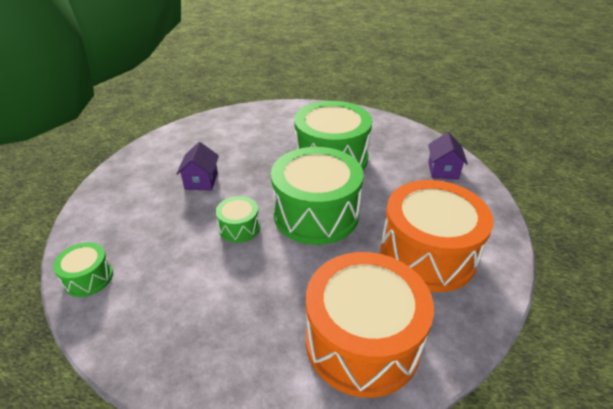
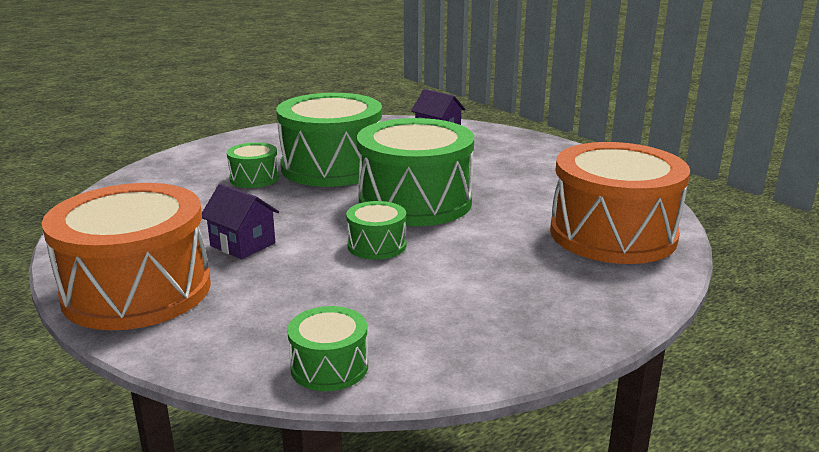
camera: 55 degrees left, 15 degrees down
(285, 142) = (254, 178): none -> green drum
(427, 254) = (540, 176): orange drum -> orange drum (137, 290)

